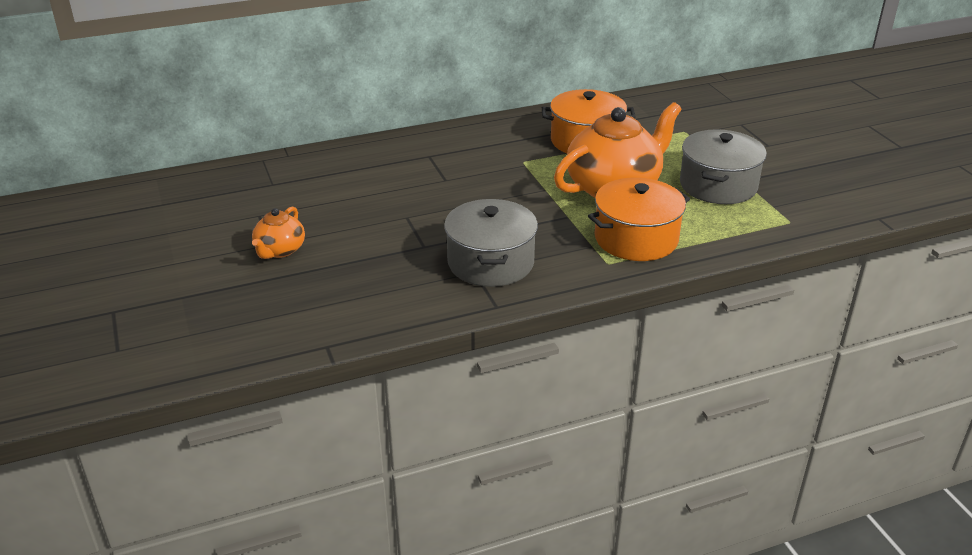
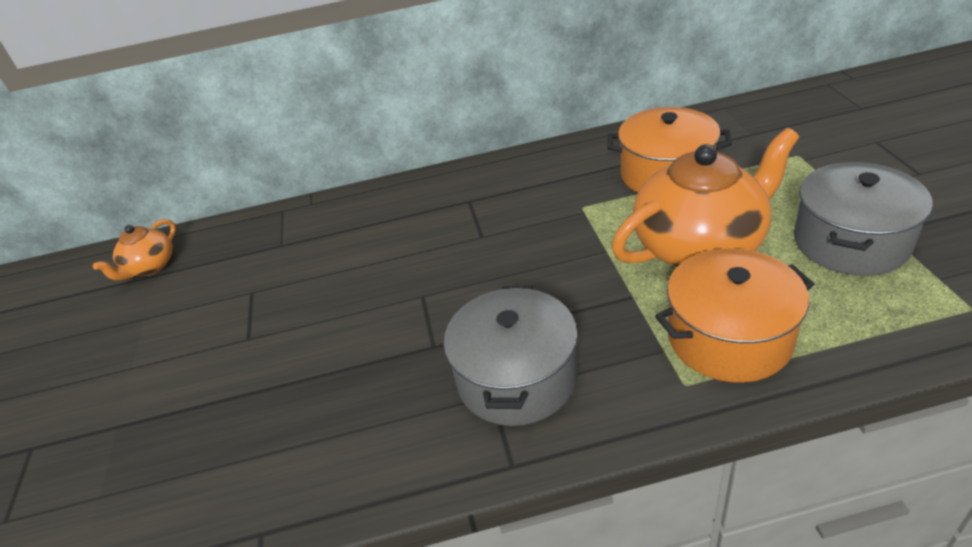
camera: 15 degrees right, 5 degrees up
(279, 250) = (256, 349): orange teapot -> orange teapot (150, 267)

